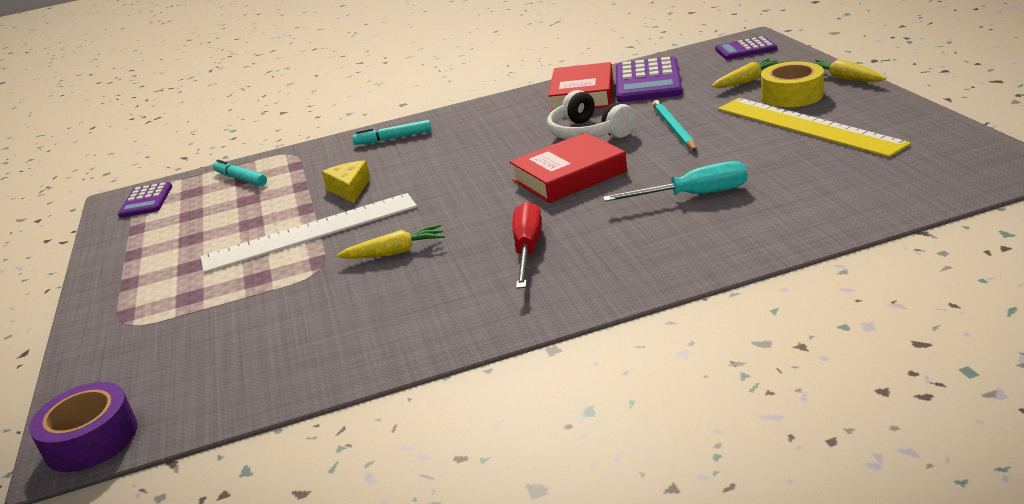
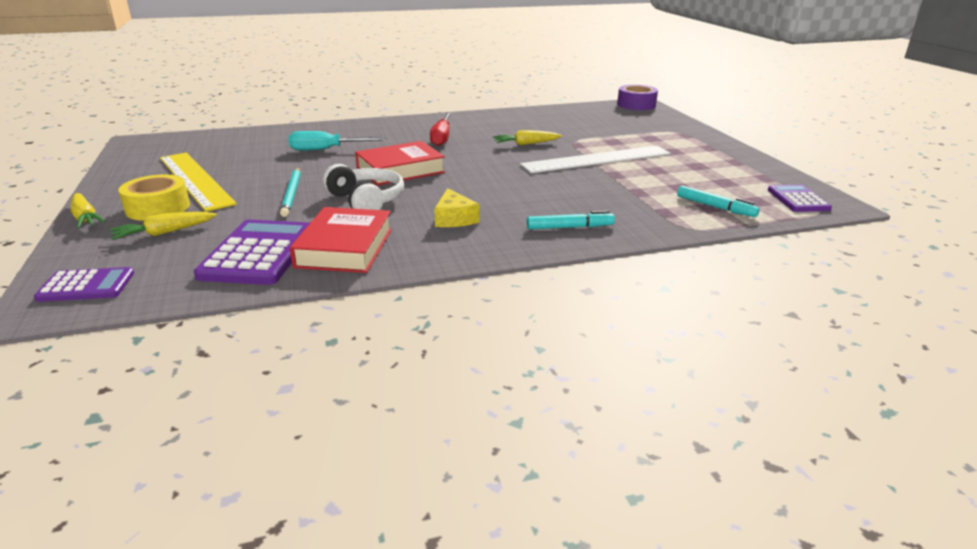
camera: 175 degrees right, 0 degrees up
(350, 189) = (586, 184): yellow cheese -> yellow cheese (454, 218)

